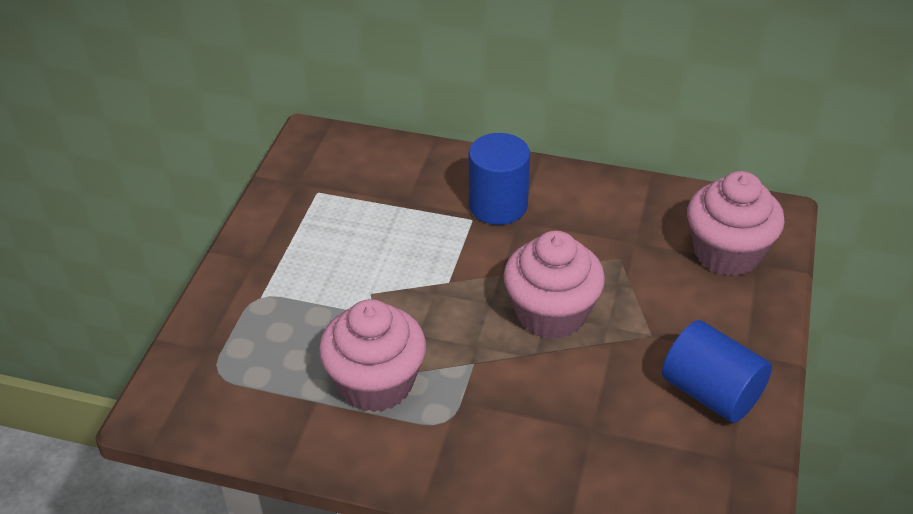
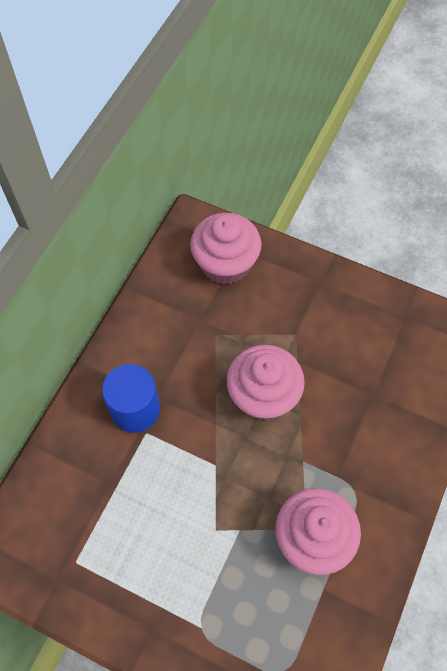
camera: 80 degrees left, 20 degrees up
(711, 393) = (352, 313): blue cylinder -> none

